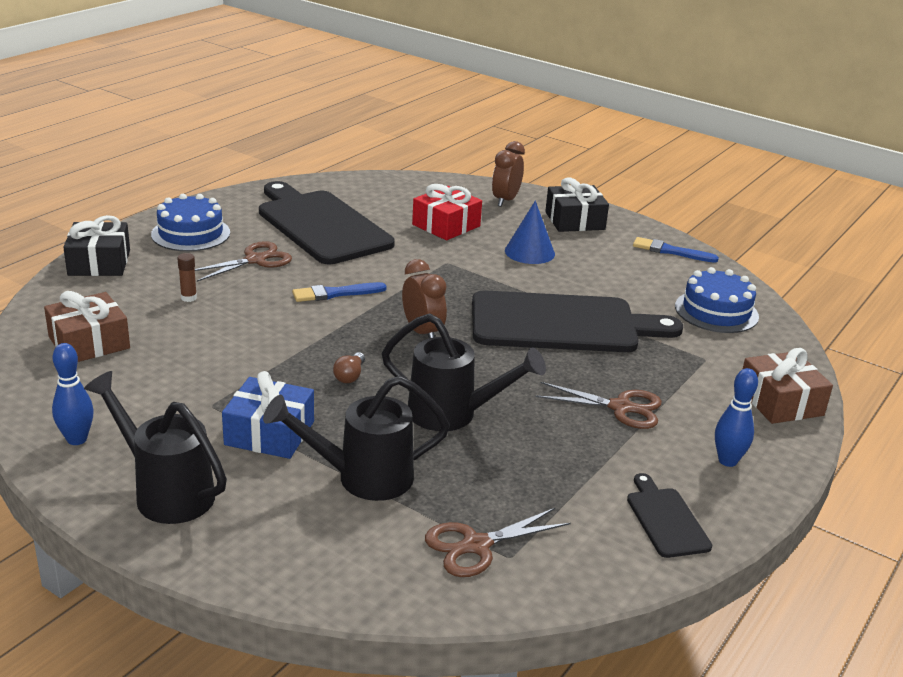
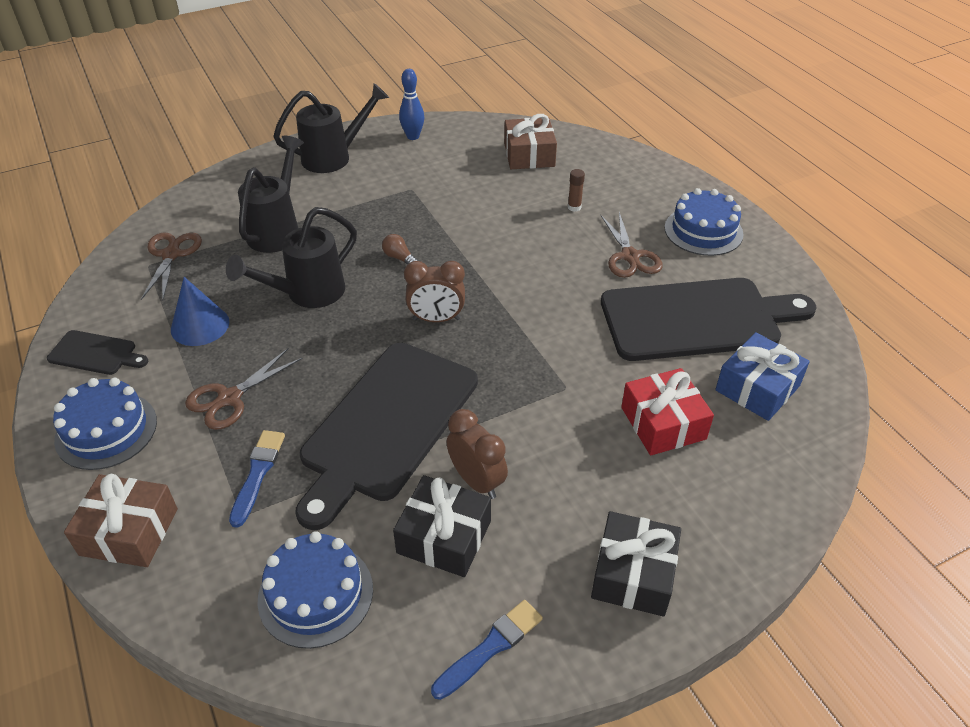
camera: 120 degrees right, 15 degrees up
(99, 263) = (660, 175): black gift -> black gift (444, 537)
(269, 433) = (358, 205): blue gift -> blue gift (757, 388)
(336, 293) = (538, 288): blue brush -> blue brush (257, 474)
(505, 200) = (726, 520): brown clock -> brown clock (477, 481)
(529, 252) = (559, 474): blue cone -> blue cone (200, 325)
(727, 461) = (106, 430): blue bowling pin -> blue cake

